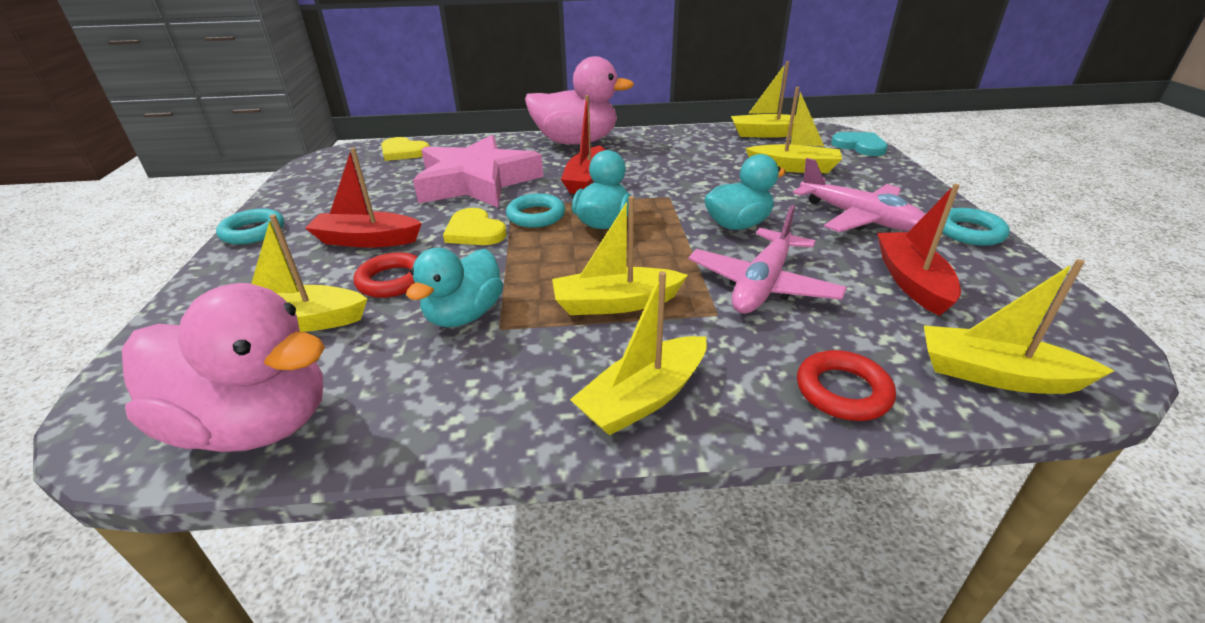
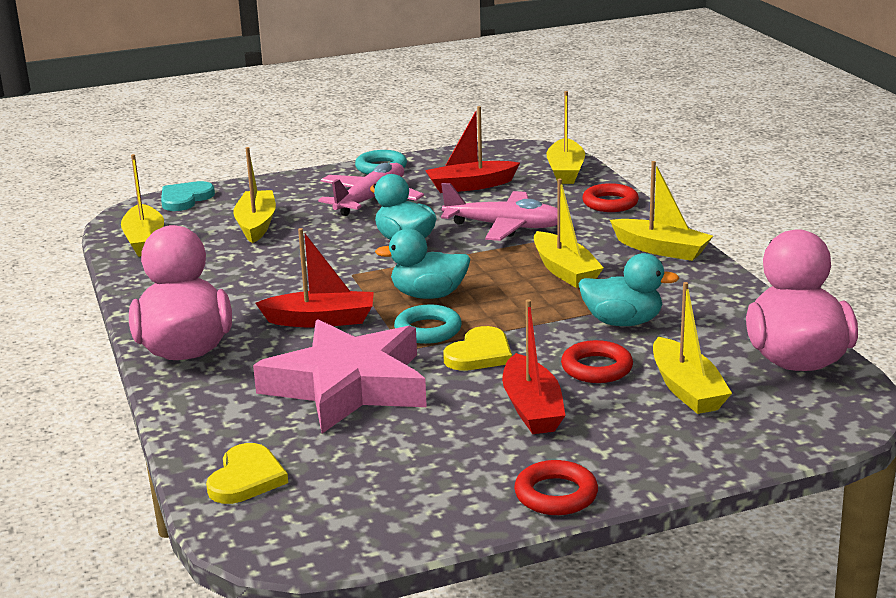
camera: 105 degrees left, 10 degrees down
(253, 231) = (556, 494): turquoise ring -> red ring

